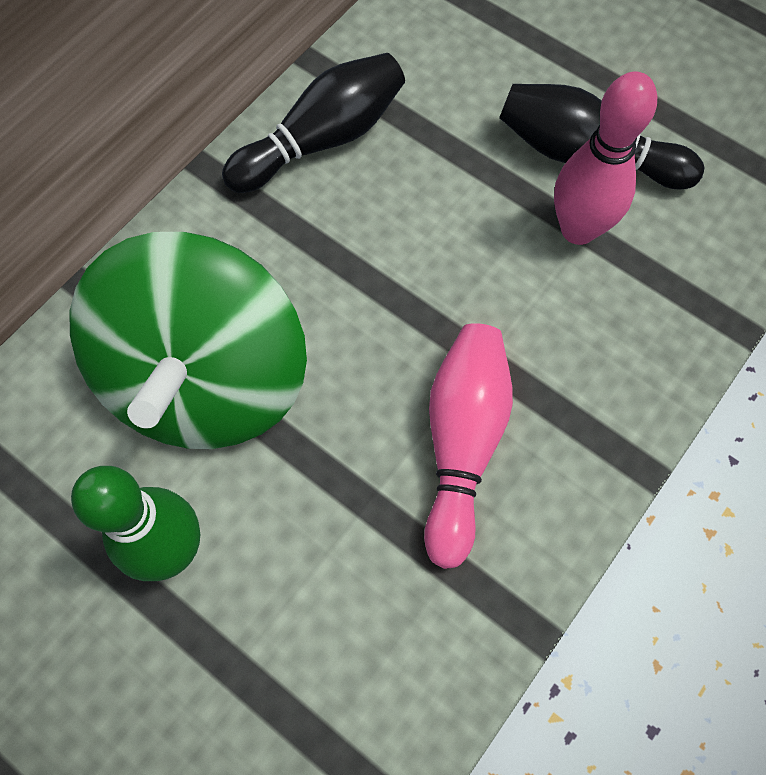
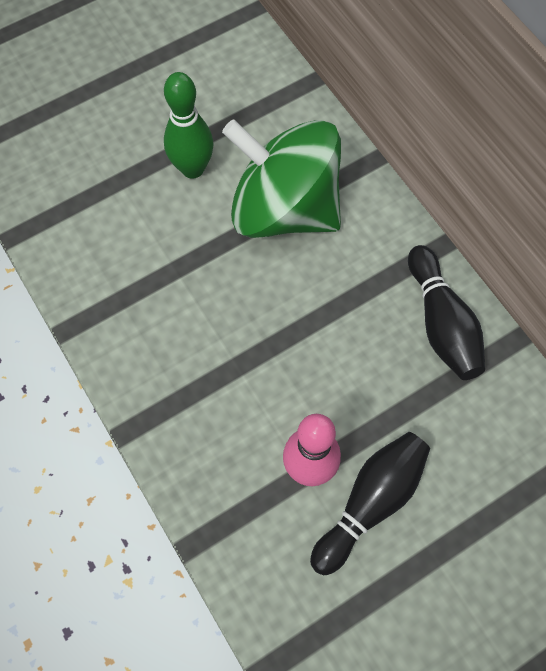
camera: 110 degrees right, 0 degrees up
(462, 444) = (187, 332): pink bowling pin -> none

